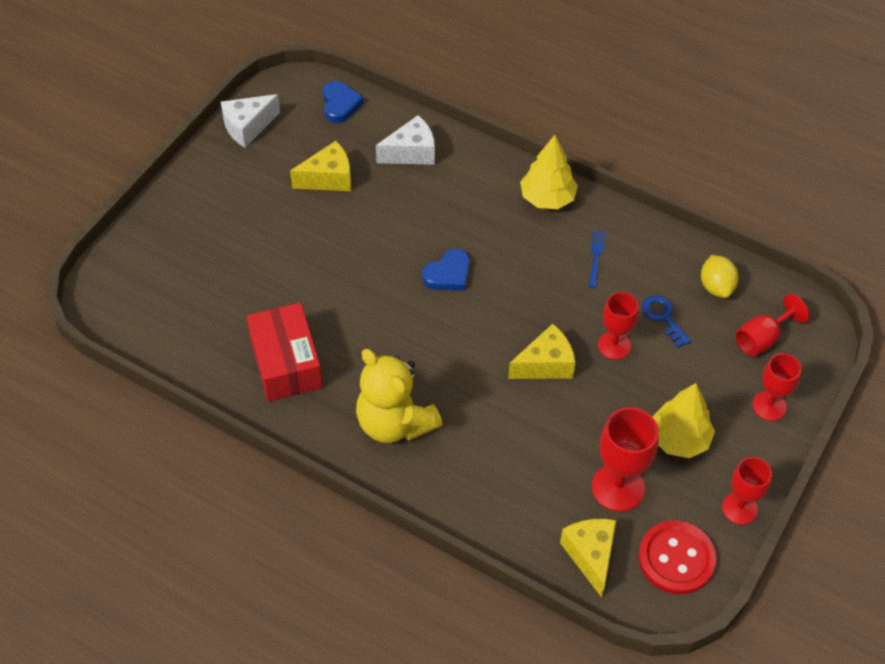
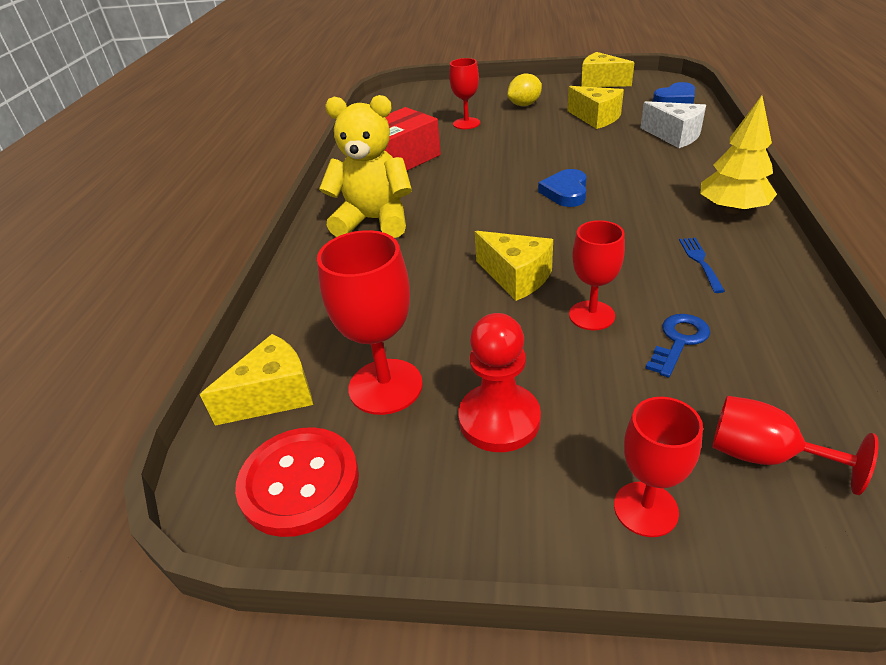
camera: 70 degrees right, 15 degrees down
(248, 127) = (600, 82): white cheese -> yellow cheese
(394, 423) = (374, 221): yellow teddy bear -> yellow teddy bear turned 75 degrees clockwise
(448, 274) = (565, 192): blue heart -> blue heart turned 75 degrees clockwise
(596, 257) = (701, 262): blue fork -> blue fork turned 75 degrees counterclockwise
(679, 439) = (499, 419): yellow tree -> red pawn
(716, 287) = (792, 373): yellow lemon -> yellow lemon (524, 105)
(739, 508) = (423, 533): red goblet -> red goblet (466, 123)

